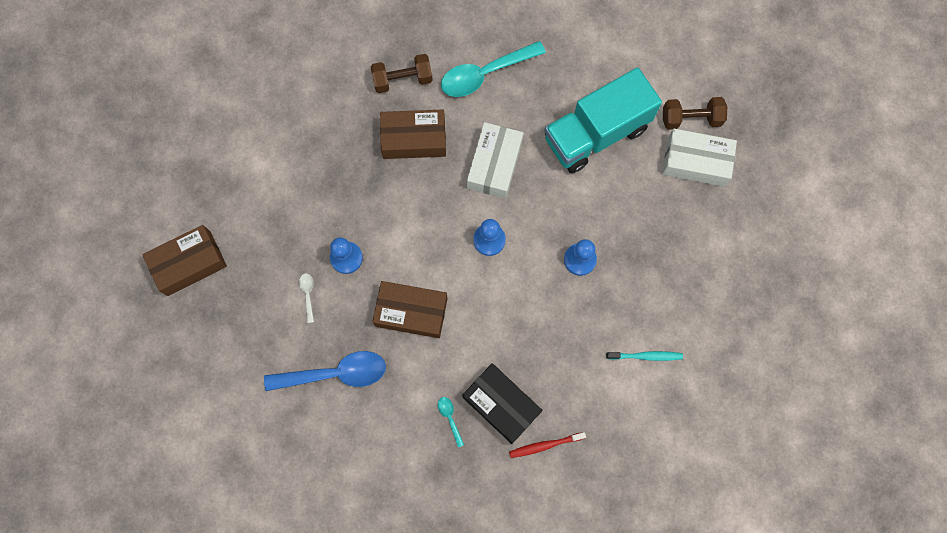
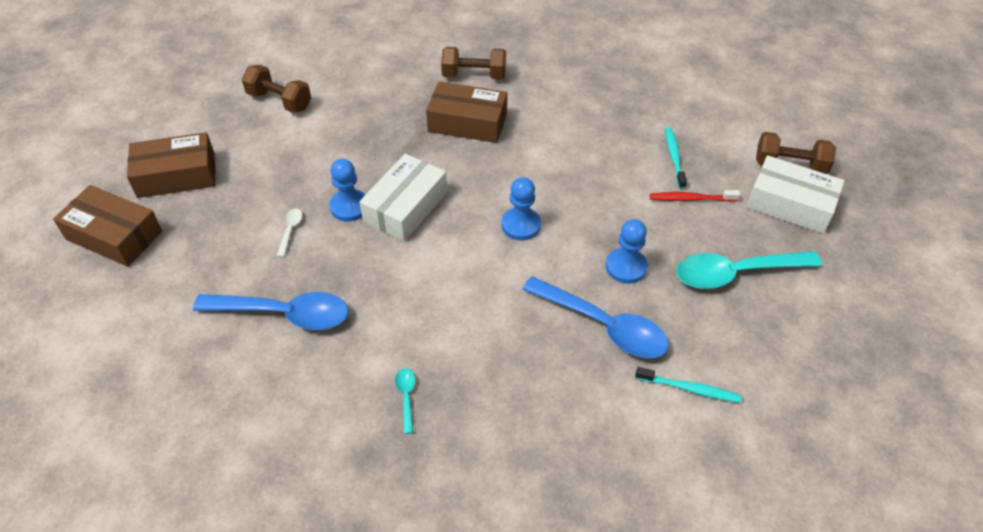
camera: 15 degrees right, 25 degrees down
(240, 156) = (279, 101): none -> brown dumbbell
(411, 312) = (402, 273): brown box -> brown box (114, 235)
(485, 74) = (563, 87): turquoise spoon -> turquoise spoon (736, 273)
(494, 165) = (549, 160): white box -> white box (406, 207)
(501, 404) = (479, 398): black box -> none
(545, 445) = (523, 462): red toothbrush -> red toothbrush (691, 199)
(574, 319) = (603, 326): none -> blue spoon
(596, 134) = (674, 157): turquoise truck -> turquoise toothbrush

